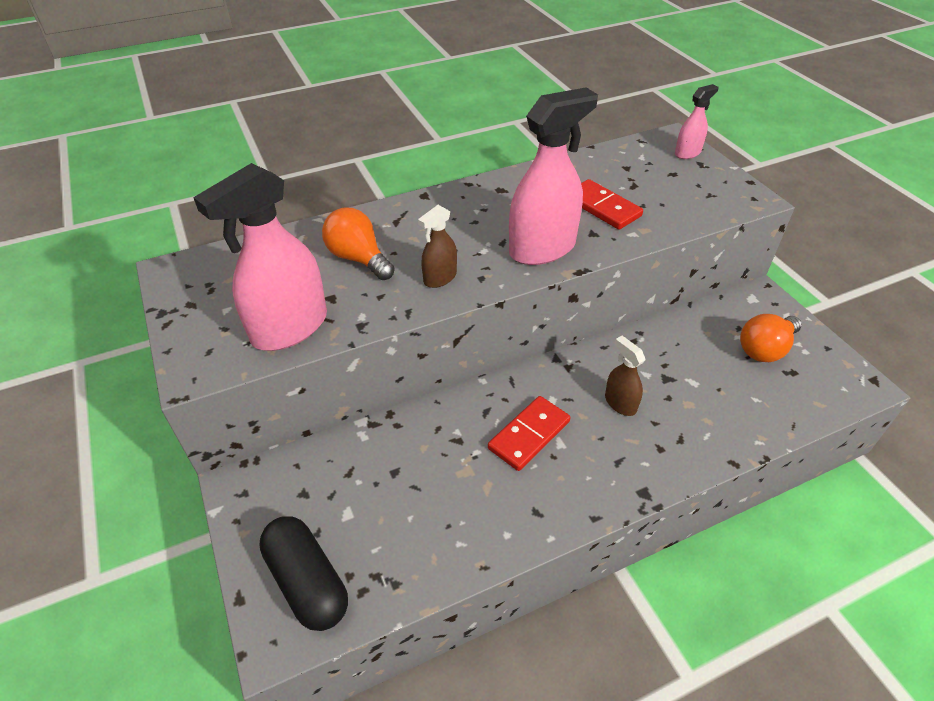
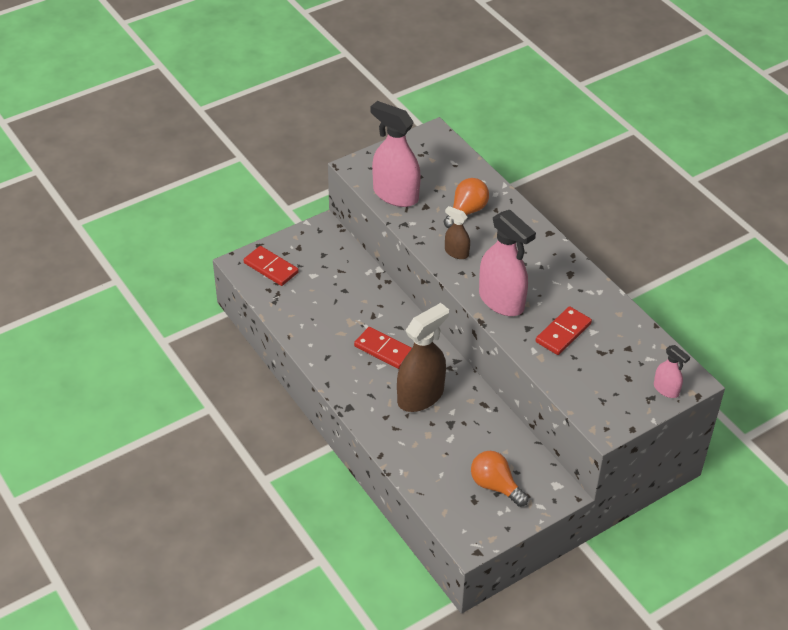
camera: 80 degrees right, 0 degrees up
(307, 582) = (271, 268): black capsule -> red domino
(620, 403) = (420, 396): brown spray bottle -> brown spray bottle, size x1.99

